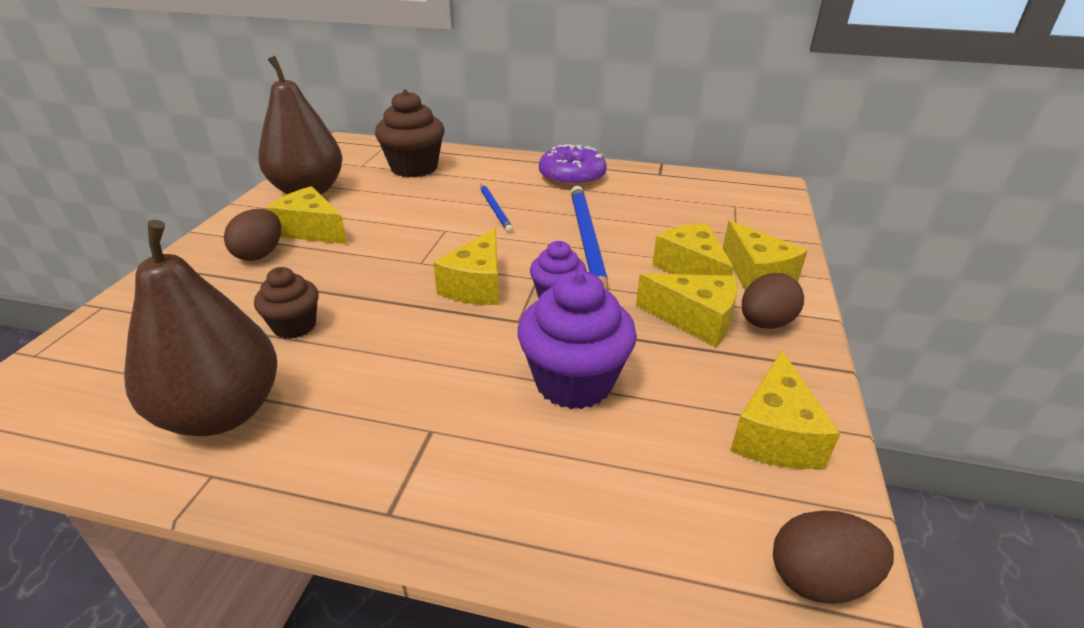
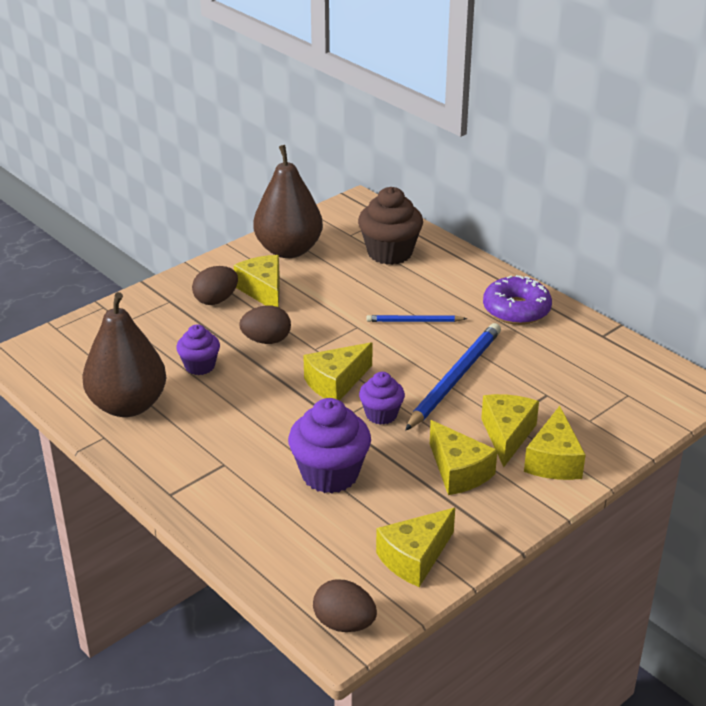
camera: 35 degrees right, 0 degrees up
(294, 326) = (200, 366): brown cupcake -> purple cupcake
(495, 209) = (414, 321): blue pencil -> blue pencil turned 75 degrees clockwise
(765, 323) = (506, 496): brown egg -> brown egg (266, 340)

